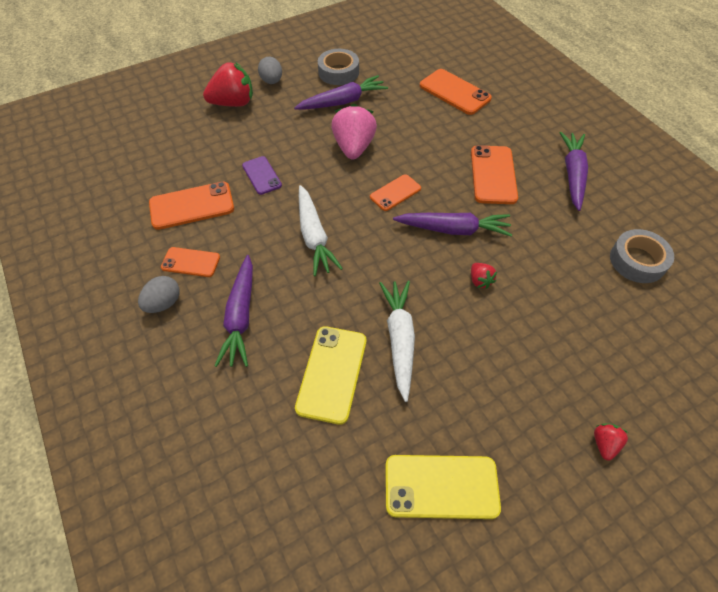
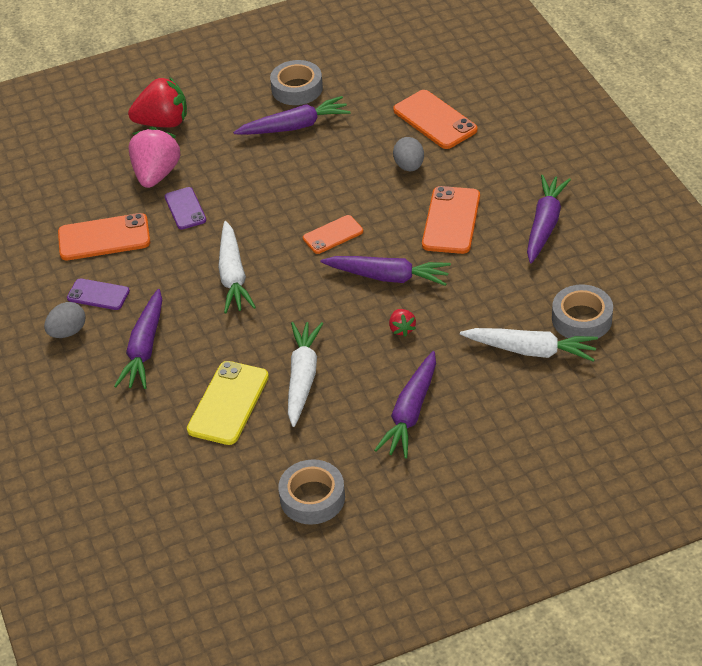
camera: 10 degrees right, 10 degrees down
(191, 262) = (98, 295): orange phone -> purple phone
(272, 81) = (213, 97): grey egg -> grey egg (409, 166)
(354, 147) = (296, 182): pink strawberry -> pink strawberry (156, 174)
(441, 487) = (312, 498): yellow phone -> grey tape
(514, 372) = (410, 412): none -> purple carrot
(604, 295) = (531, 350): none -> white carrot
(604, 444) = (479, 476): red strawberry -> none

